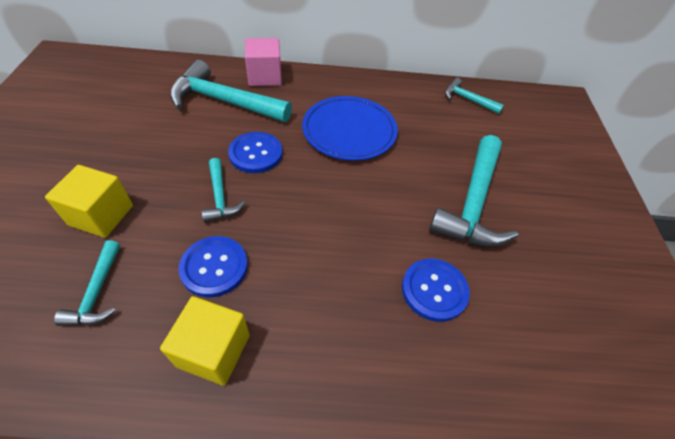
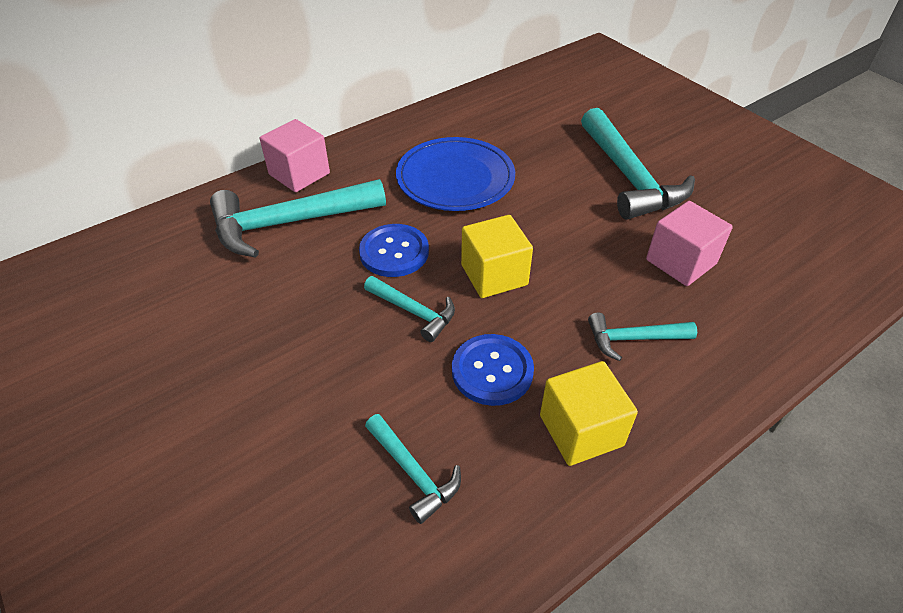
camera: 35 degrees left, 5 degrees down
(101, 215) = (314, 410): yellow cube -> yellow cube (494, 275)
(434, 290) = (681, 262): blue button -> pink cube
(467, 99) = (522, 91): turquoise hammer -> turquoise hammer (633, 339)

